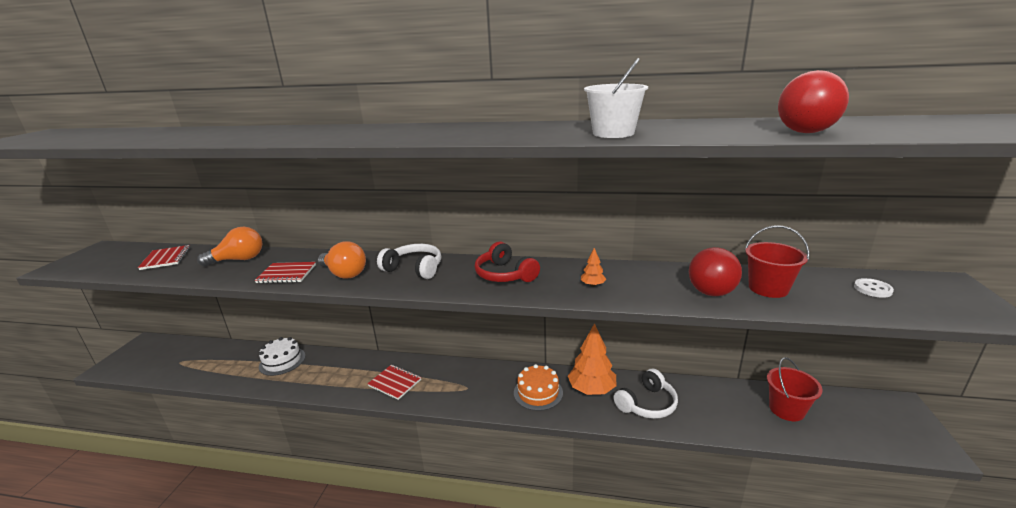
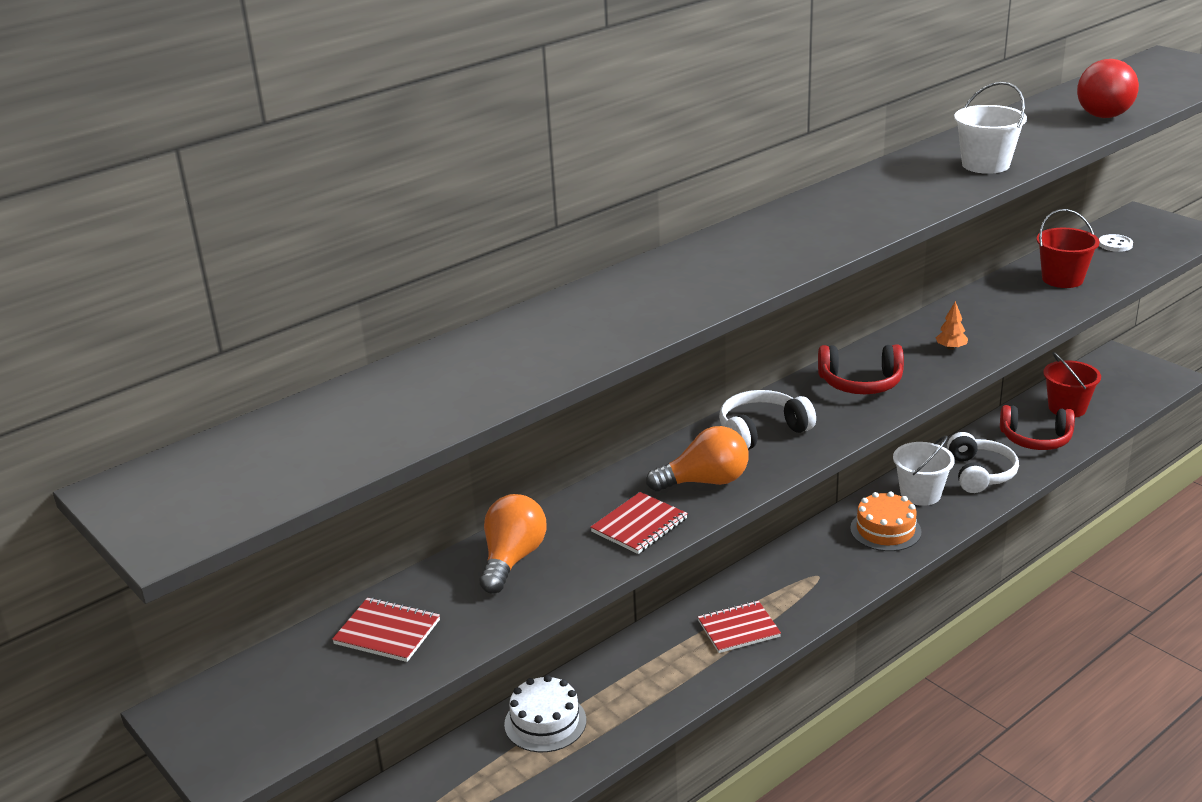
camera: 50 degrees left, 5 degrees up
(592, 389) = (920, 494): orange tree -> white bucket
(711, 293) = (1039, 304): red ball -> none
(724, 411) = (1036, 439): none -> red headphones

